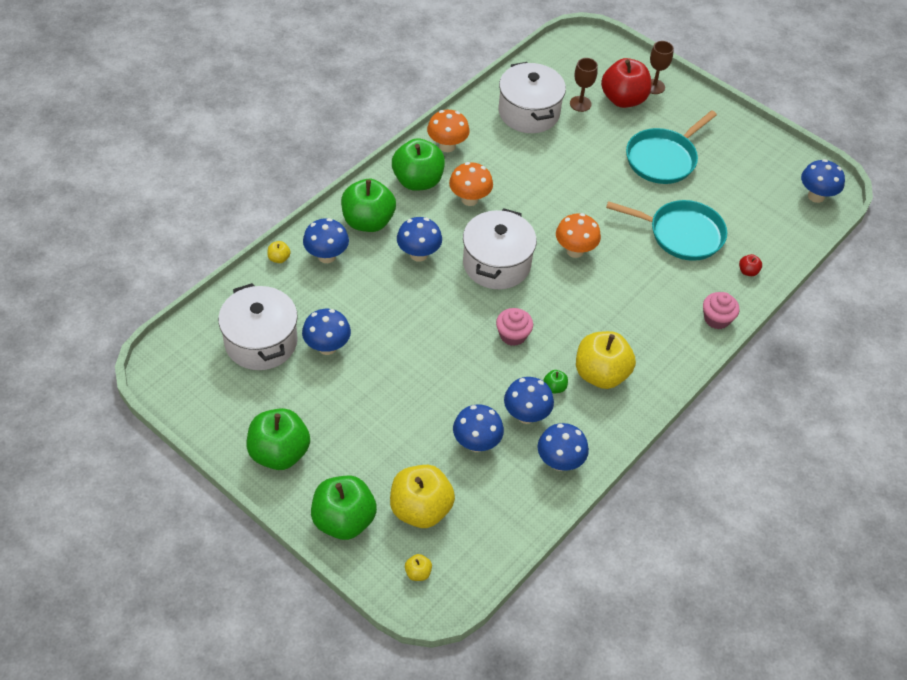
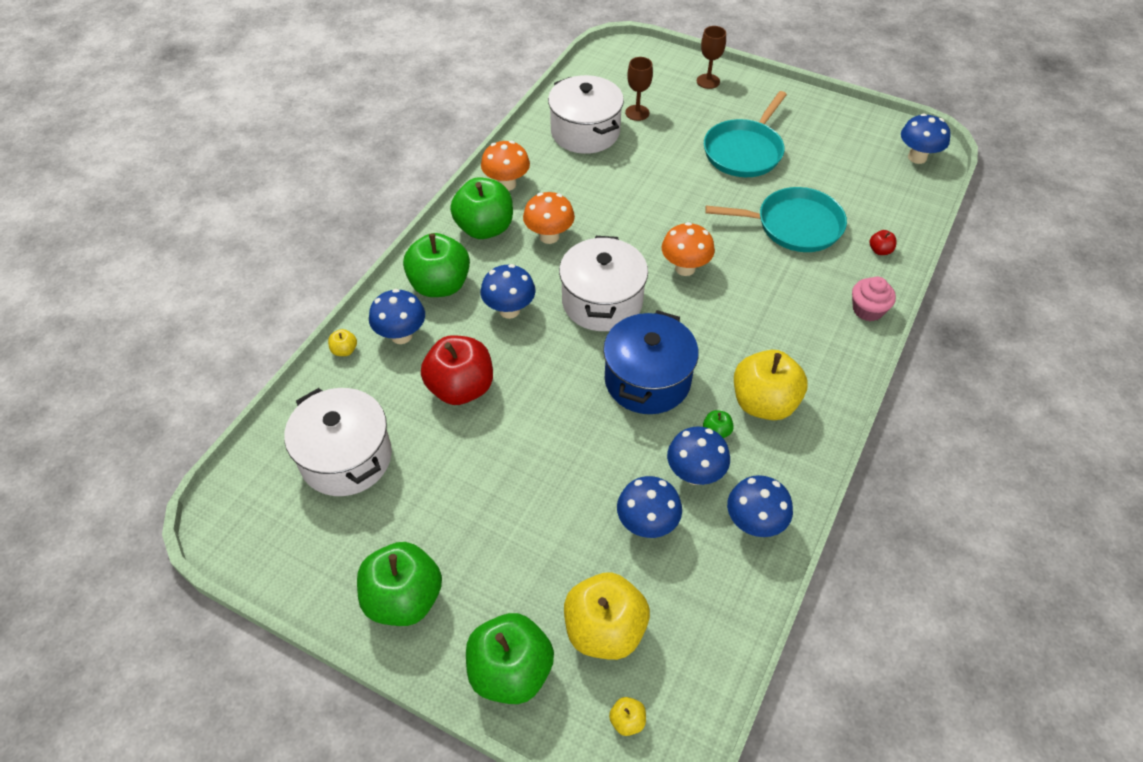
camera: 10 degrees left, 0 degrees up
(327, 347) = (430, 445): blue mushroom -> none
(513, 335) = (647, 380): pink cupcake -> blue pot
(623, 99) = (680, 100): red apple -> red apple (461, 388)

